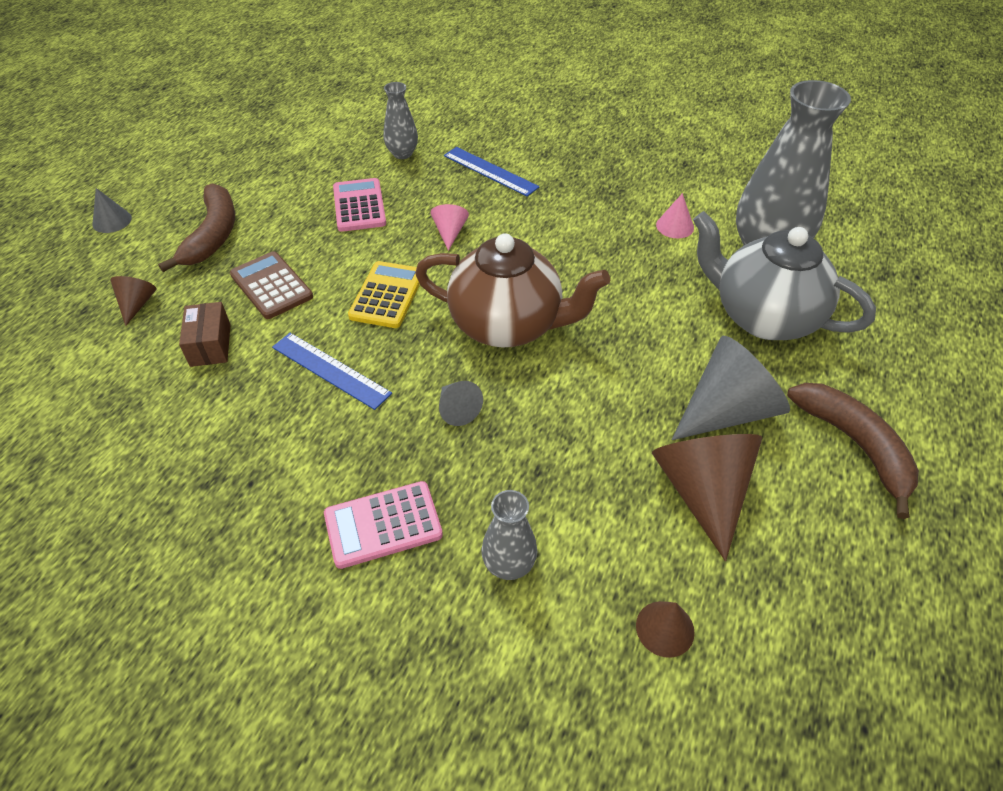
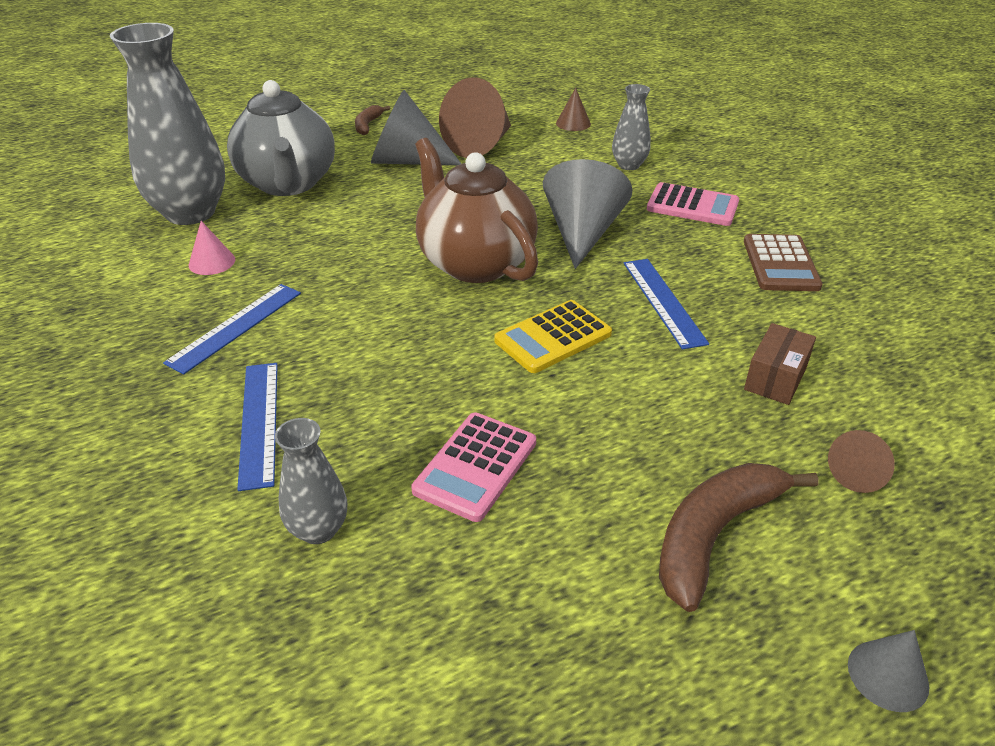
camera: 140 degrees left, 10 degrees down
(271, 286) = (672, 411): brown calculator -> brown calculator (780, 264)
(450, 232) = (414, 368): pink cone -> none
(457, 410) = (582, 233): grey cone -> grey cone, size x2.05
(583, 201) = (236, 327): none -> blue ruler
(855, 445) = (368, 125): brown banana -> brown banana, size x0.53

